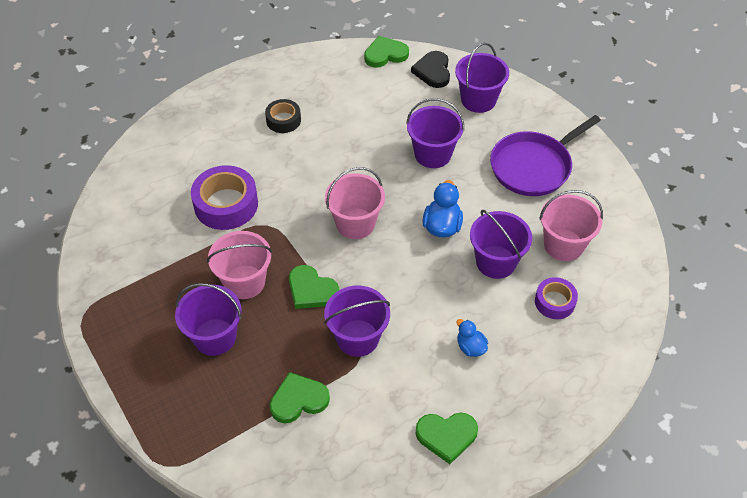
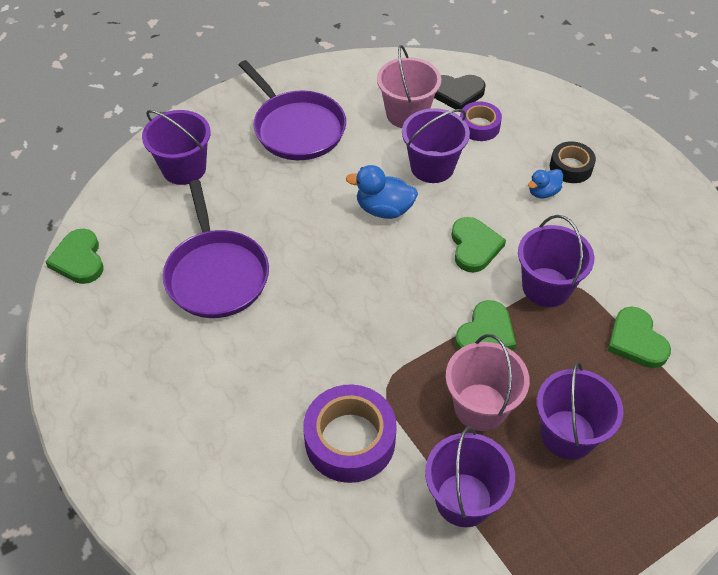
camera: 90 degrees left, 0 degrees up
(283, 120) = (192, 377): black tape -> black tape (570, 167)
(355, 223) = (381, 291): pink bucket -> none
(372, 126) = (216, 274): none -> purple pan
(433, 71) = (124, 210): black heart -> black heart (457, 93)
(433, 154) = (271, 214): purple bucket -> purple bucket (463, 500)
(446, 436) = (648, 215): green heart -> green heart (474, 246)

